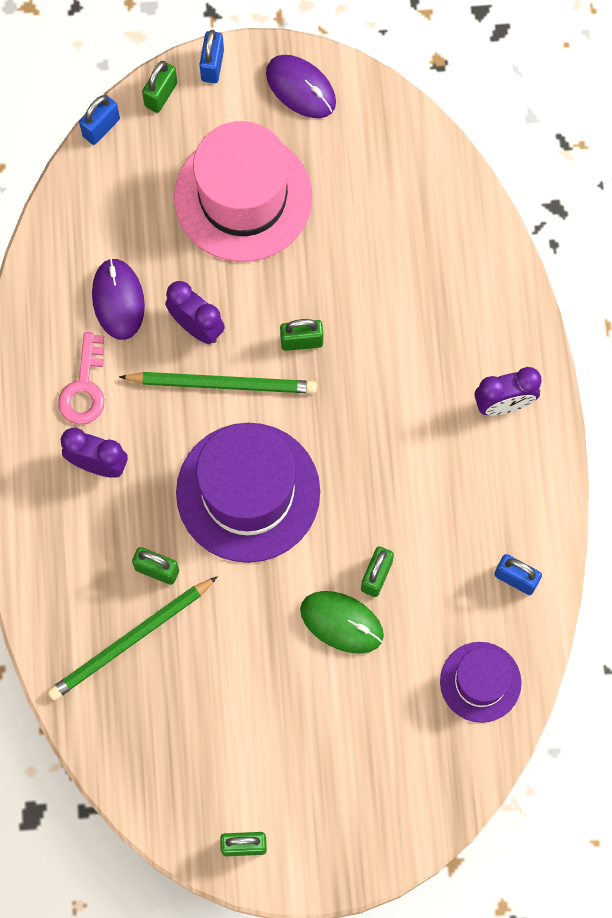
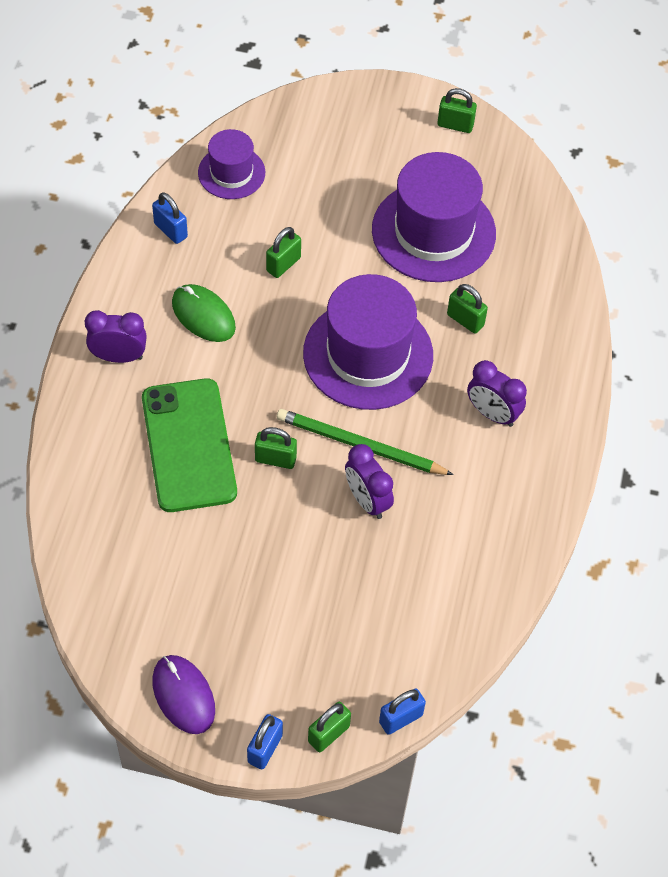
camera: 165 degrees left, 15 degrees down
(84, 387) = (487, 479): pink key -> none
(118, 300) = (433, 546): purple mouse -> none
(130, 640) = (502, 277): green pencil -> none
(224, 677) = (433, 232): none -> purple hat
(243, 197) = (282, 604): pink hat -> none
(341, 622) = (325, 241): green mouse -> green mouse (203, 315)
(392, 328) = (189, 445): none -> green phone

